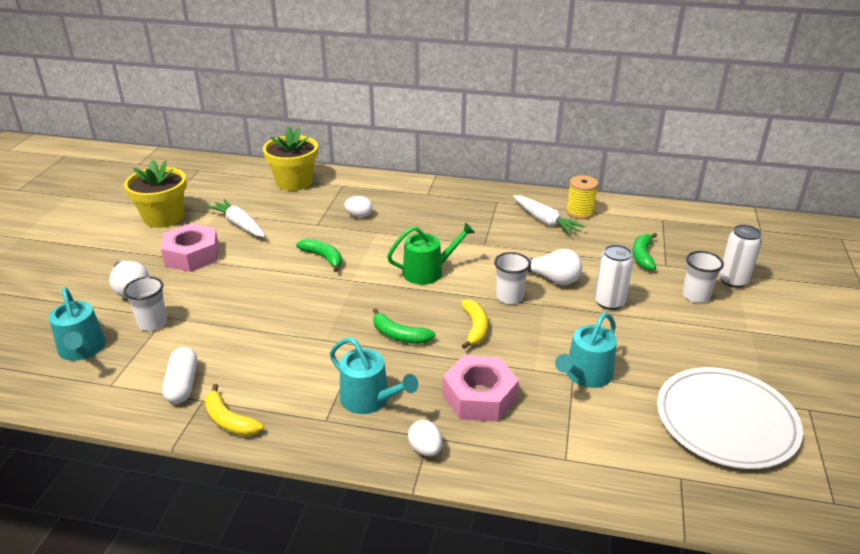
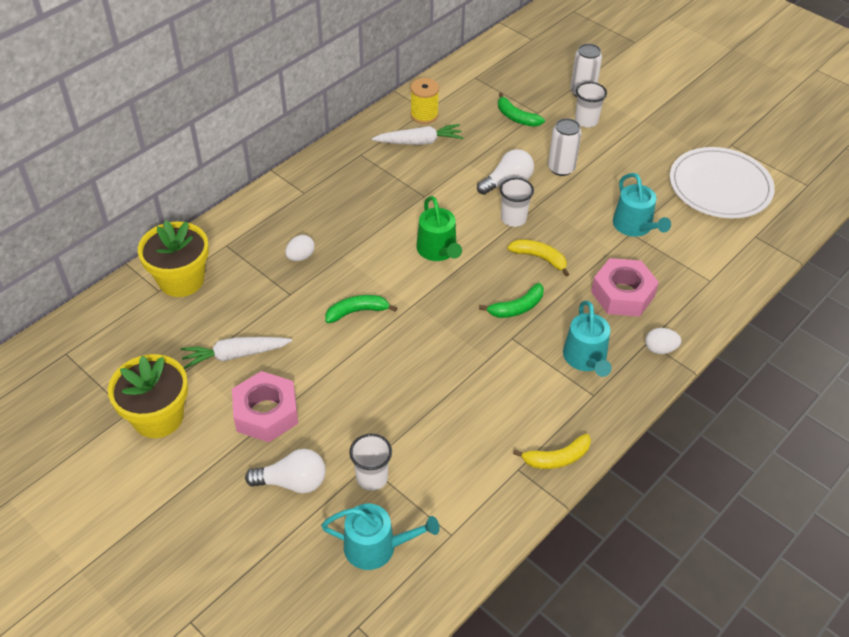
camera: 60 degrees left, 15 degrees up
(182, 384) = (486, 478): white capsule -> none
(369, 399) = (586, 359): turquoise watering can -> turquoise watering can turned 105 degrees clockwise
(428, 271) = (438, 250): green watering can -> green watering can turned 150 degrees clockwise

